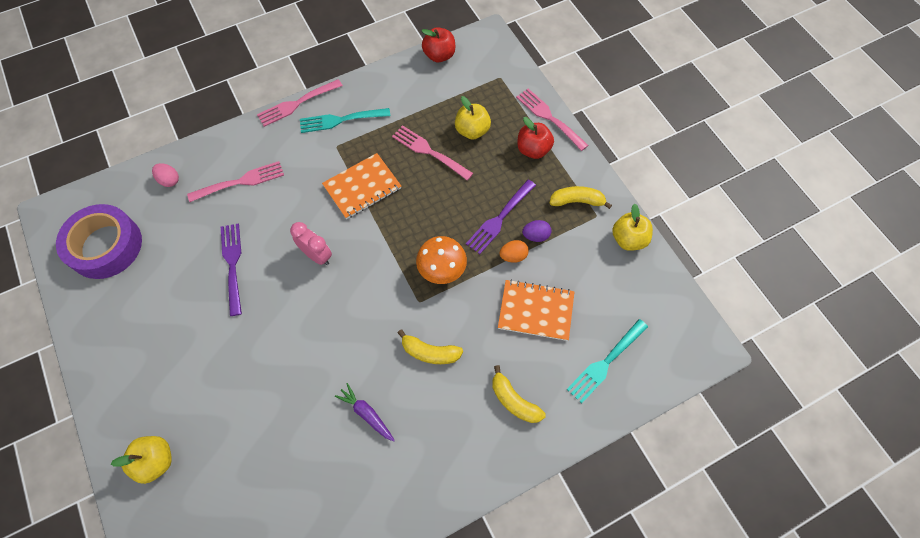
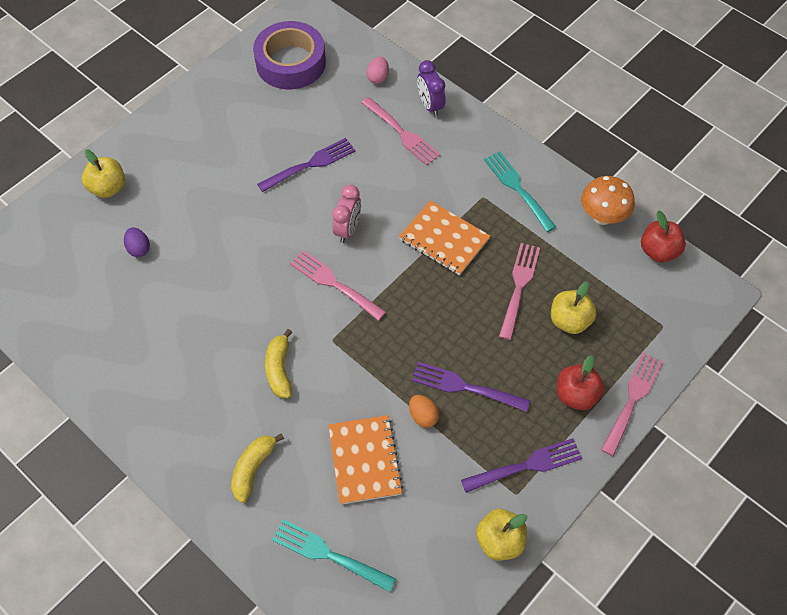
camera: 70 degrees right, 5 degrees down
(224, 151) = (430, 106): none -> purple clock
(297, 104) = (518, 142): pink fork -> pink fork (334, 283)
(366, 414) = (198, 335): purple carrot -> none
(442, 271) = (376, 349): orange mushroom -> orange mushroom (602, 217)
(535, 236) = (459, 432): purple egg -> purple egg (139, 249)
(577, 201) = (526, 466): yellow banana -> purple fork

